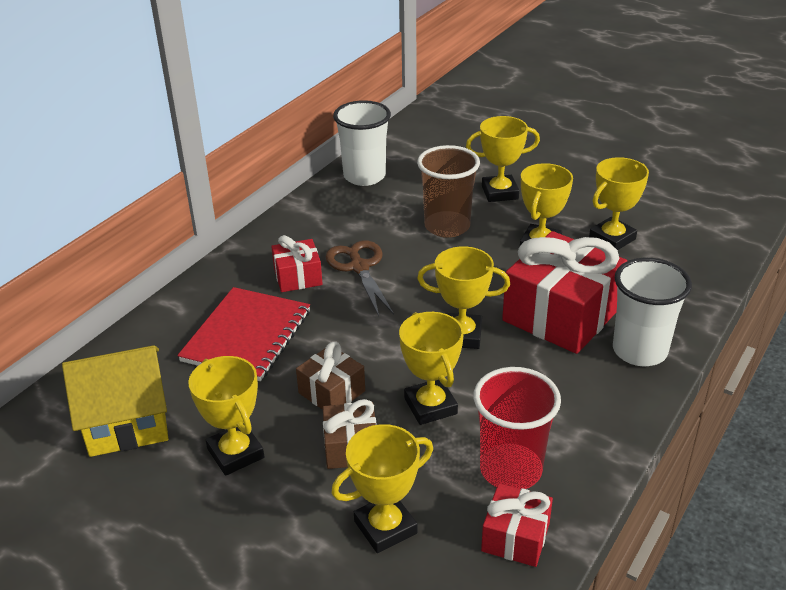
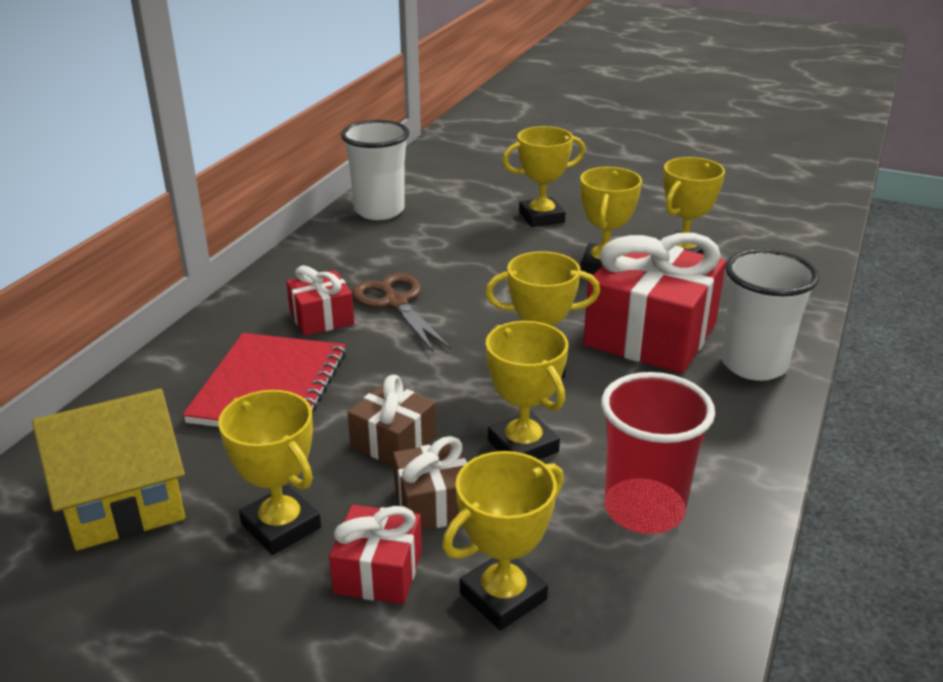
camera: 10 degrees left, 5 degrees down
(447, 226) = (490, 254): brown cup -> none
(515, 537) = (675, 589): red gift -> red gift (378, 572)

